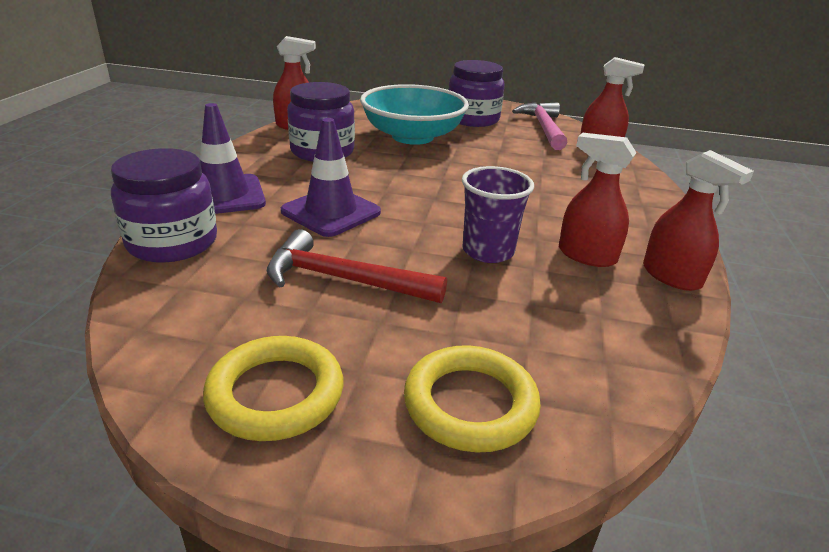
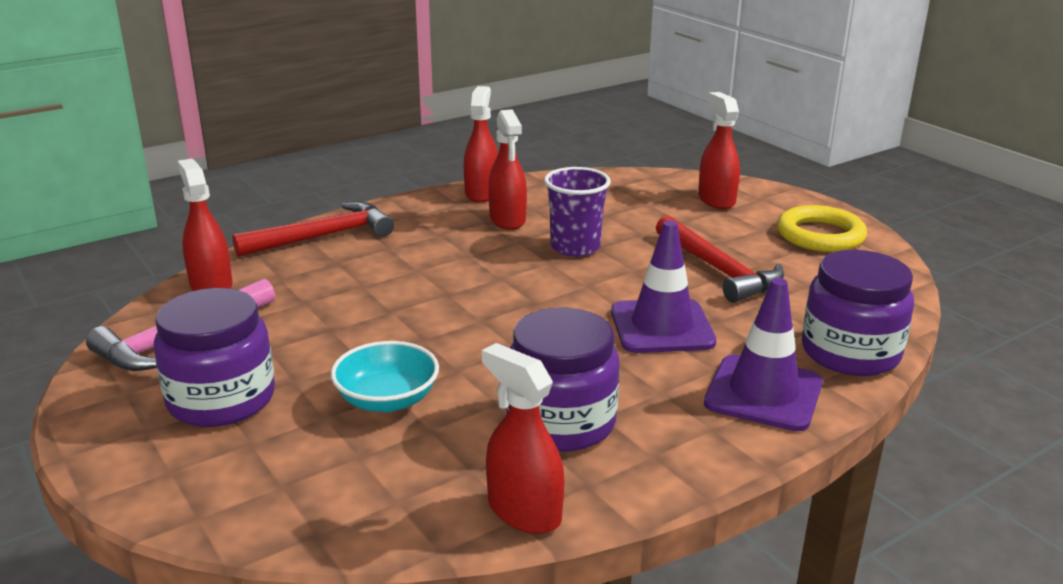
camera: 135 degrees left, 5 degrees down
(412, 136) = (387, 400): turquoise bowl -> turquoise bowl, size x0.56
(470, 404) = (716, 200): yellow ring -> red spray bottle
(640, 189) = (323, 236): none -> red hammer

